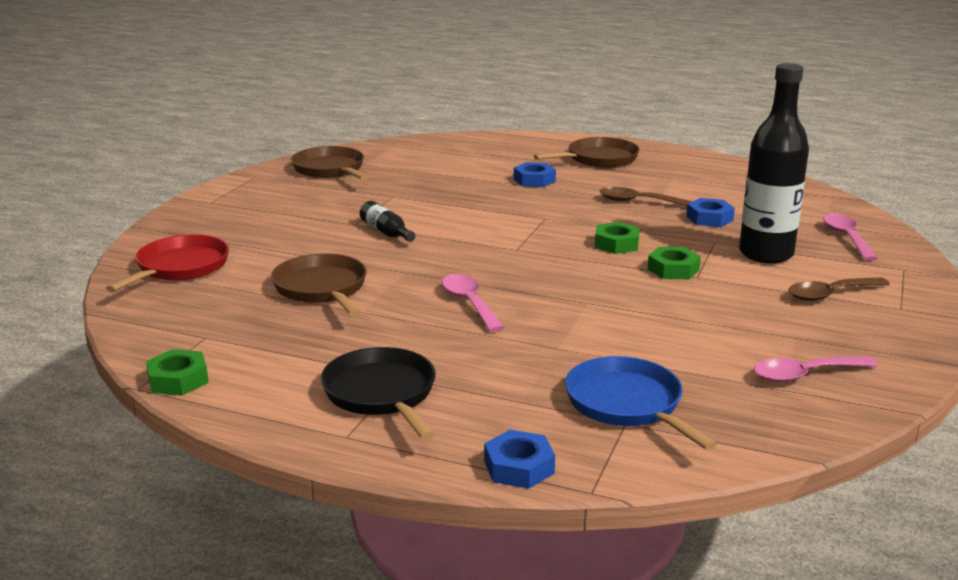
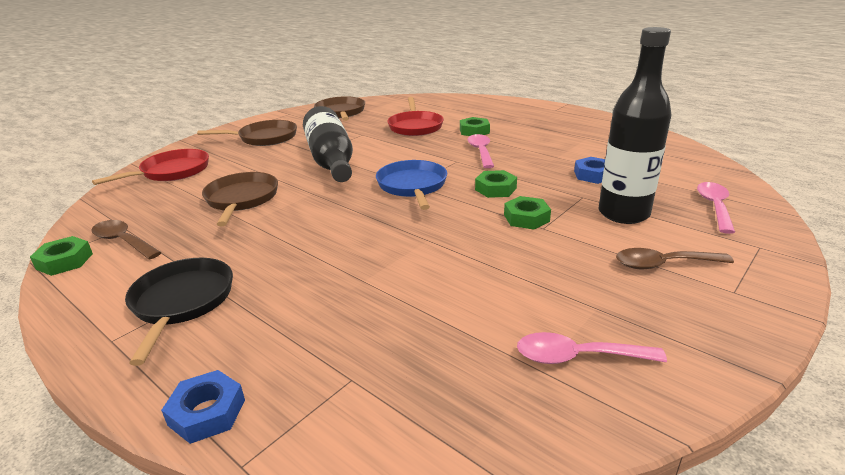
camera: 20 degrees right, 5 degrees up
(386, 232) = (331, 160): black bottle -> black bottle, size x2.23
(453, 180) = (415, 126): none -> red pan
(469, 303) = (332, 226): pink spoon -> pink spoon (481, 151)
(534, 180) = (474, 131): blue nut -> green nut
(599, 159) = (537, 119): brown pan -> brown pan (264, 138)
(627, 404) = (371, 357): blue pan -> blue pan (412, 186)
(638, 202) = (542, 155): brown spoon -> brown spoon (123, 241)

